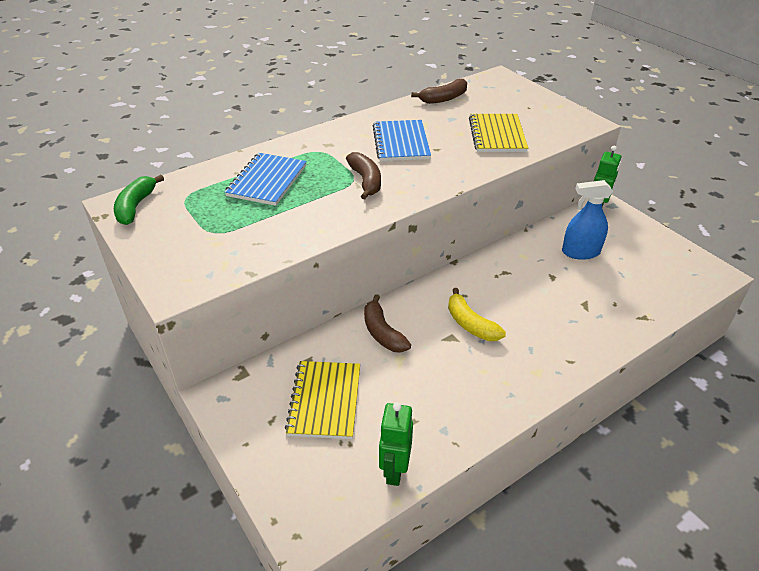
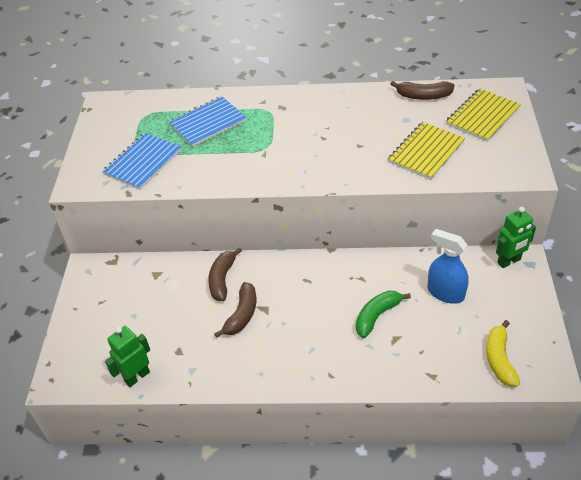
camera: 40 degrees right, 5 degrees up
(136, 206) = (111, 110): green banana -> green banana (377, 316)
(325, 401) = (141, 307): yellow notebook -> yellow notebook (482, 116)
(366, 181) = (273, 152): brown banana -> brown banana (241, 315)
(401, 142) = (338, 127): blue notebook -> blue notebook (143, 162)
(470, 324) = (289, 306): yellow banana -> yellow banana (499, 359)

